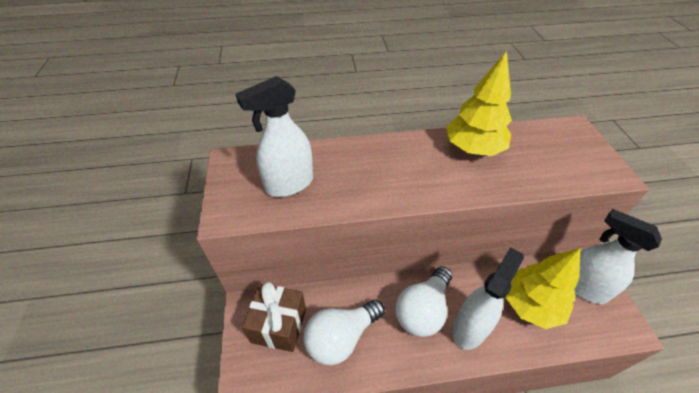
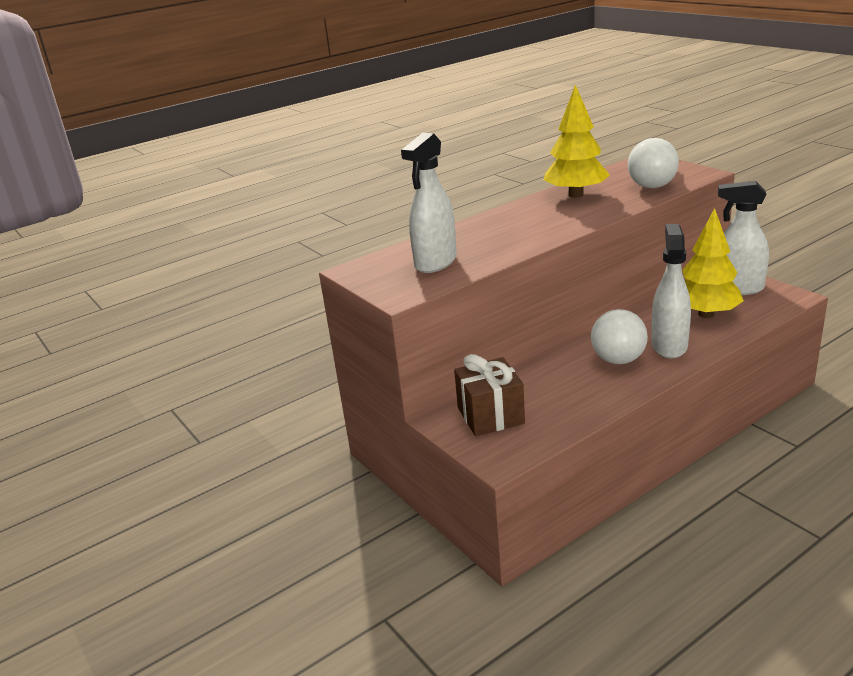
camera: 25 degrees left, 20 degrees down
(341, 337) = (560, 397): white light bulb -> white light bulb (654, 182)

